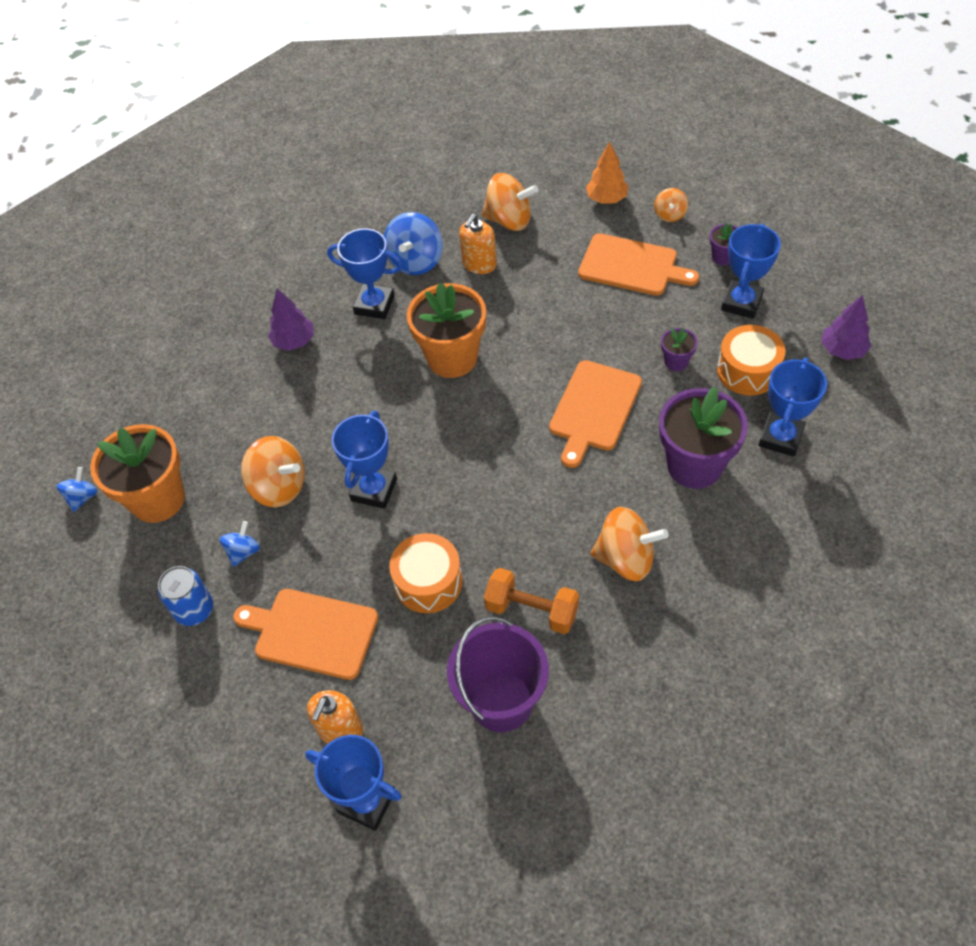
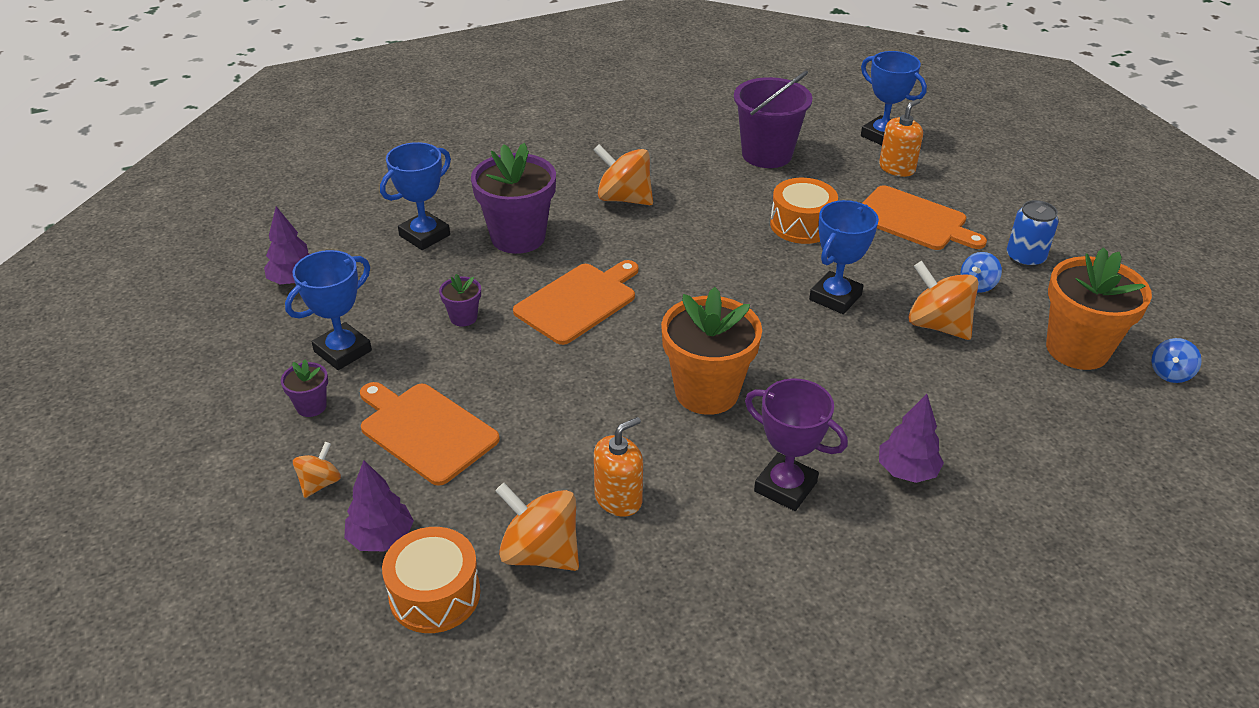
camera: 165 degrees left, 15 degrees down
(374, 305) = (785, 487): blue trophy -> purple trophy
(416, 261) = (706, 532): blue spinning top -> none
(532, 610) = (719, 190): orange dumbbell -> none
(606, 199) = (381, 538): orange tree -> purple tree
(747, 371) = (401, 290): orange drum -> orange drum (435, 594)

